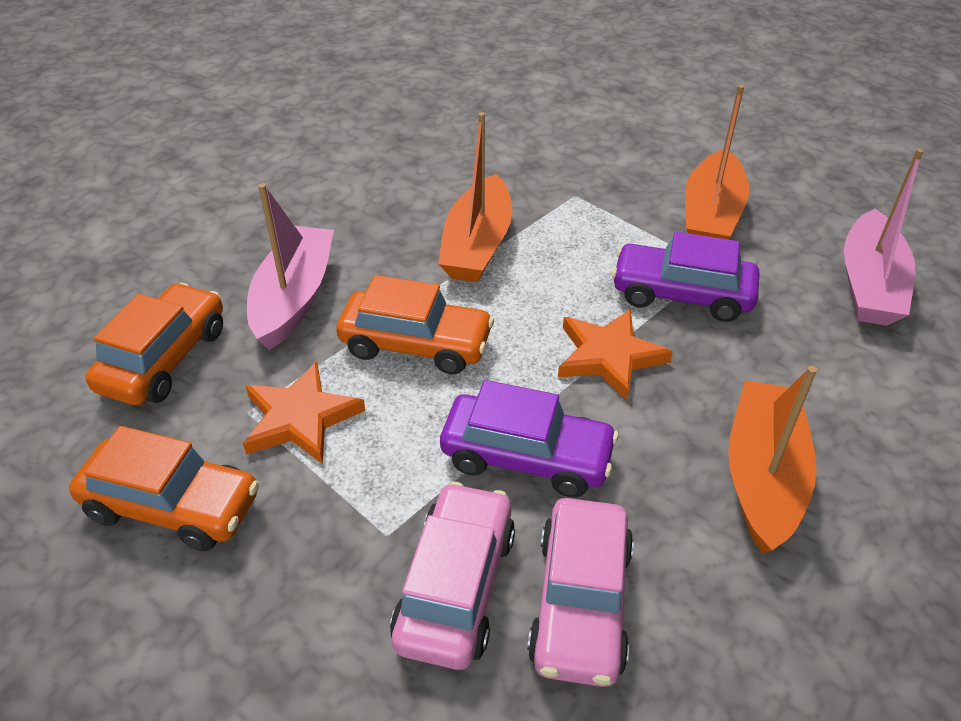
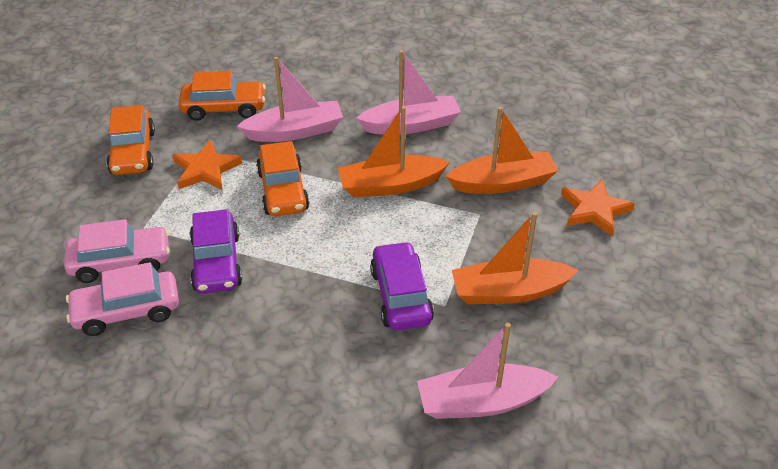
camera: 65 degrees right, 0 degrees up
(374, 195) = (411, 125): none -> pink boat
(609, 356) = (317, 275): orange star -> orange star (594, 210)
(763, 476) = (248, 370): orange boat -> orange boat (503, 183)

